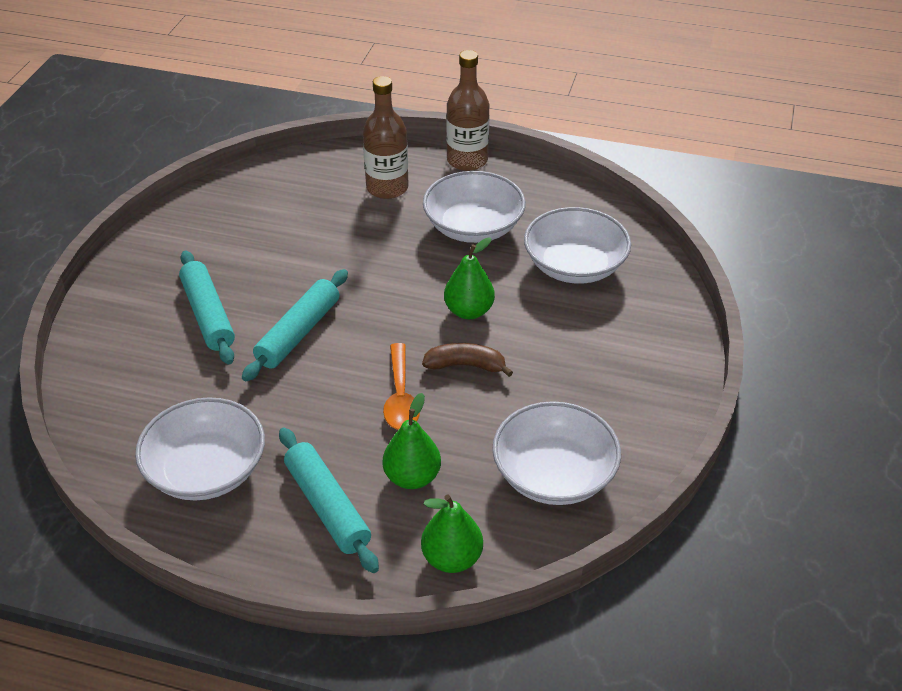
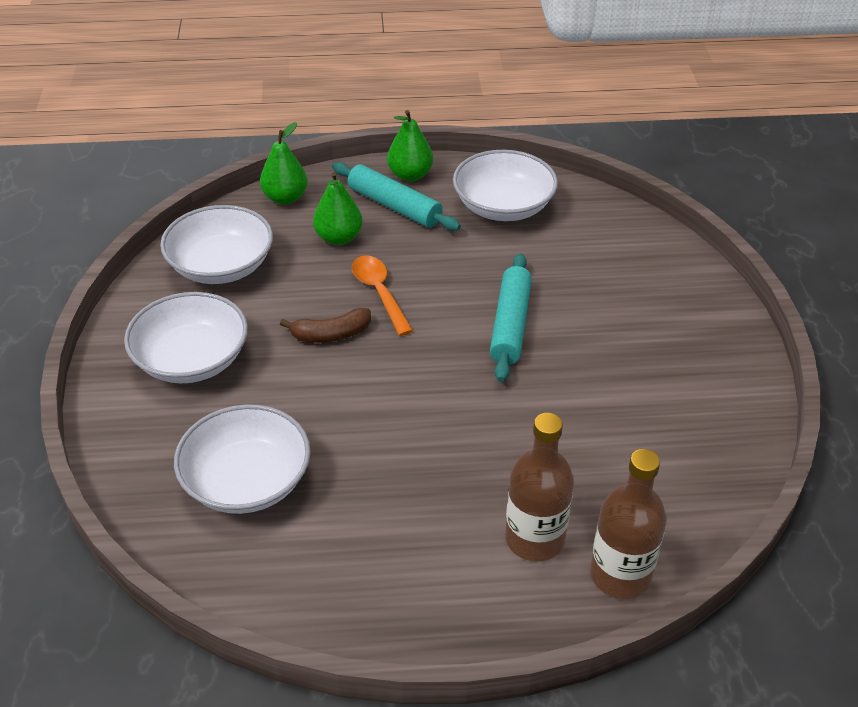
camera: 160 degrees right, 0 degrees up
(208, 315) = (610, 320): turquoise rolling pin -> none
(467, 160) = (451, 627): brown bottle -> brown bottle (620, 575)
(469, 311) = (351, 391): green pear -> green pear (410, 175)
(473, 227) = (391, 505): white bowl -> white bowl (191, 359)

